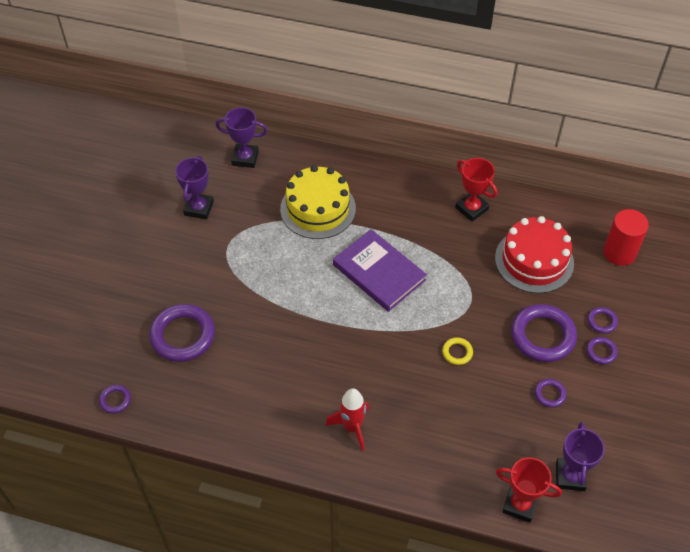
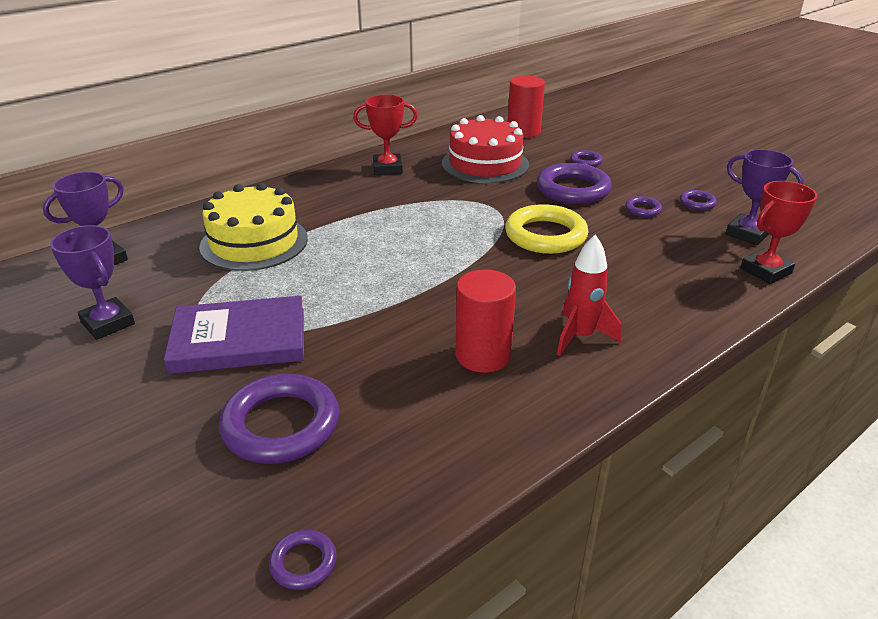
camera: 55 degrees left, 20 degrees down
(297, 388) = (483, 355): none -> red cylinder
(379, 272) = (391, 239): purple book -> purple book (239, 340)
(457, 352) = (545, 235): yellow ring -> yellow ring, size x2.15
(601, 352) = (618, 173): purple ring -> purple ring (697, 203)

